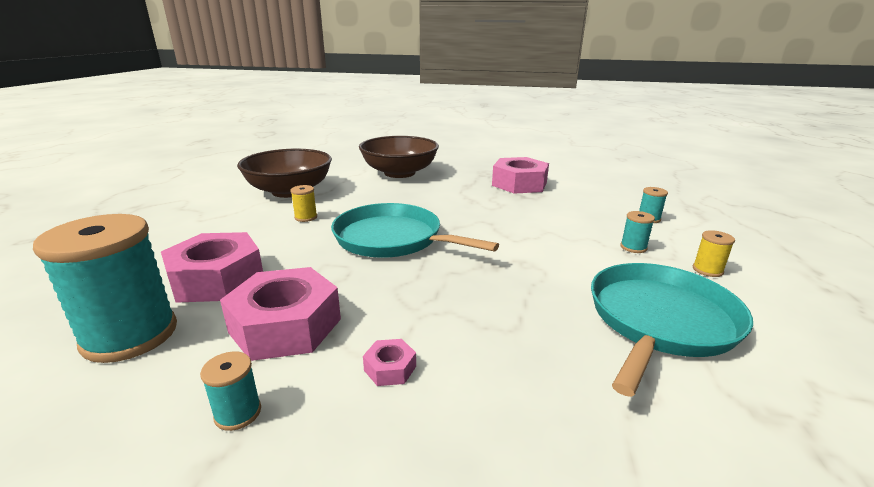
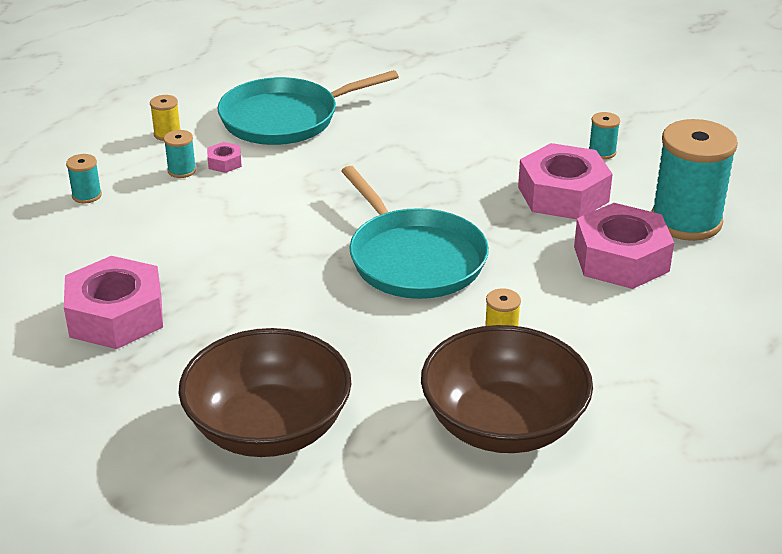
camera: 150 degrees left, 10 degrees up
(390, 368) = (500, 147): pink nut -> pink nut (224, 162)

